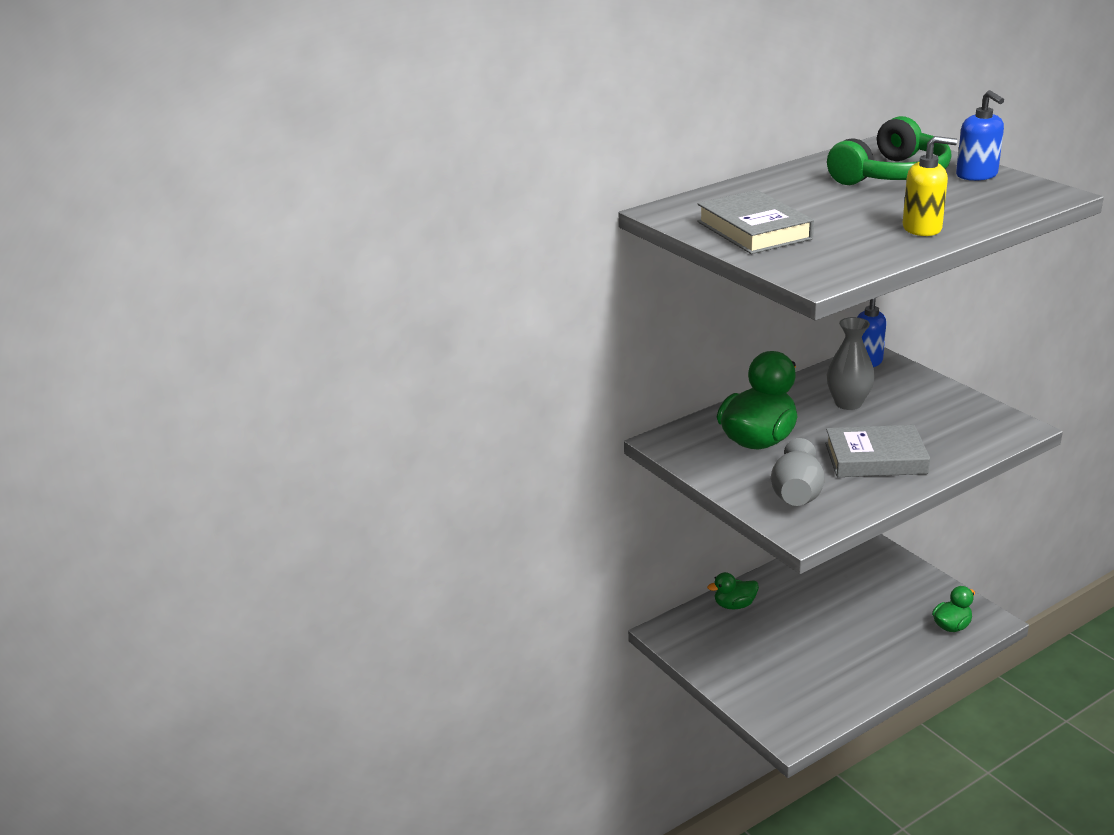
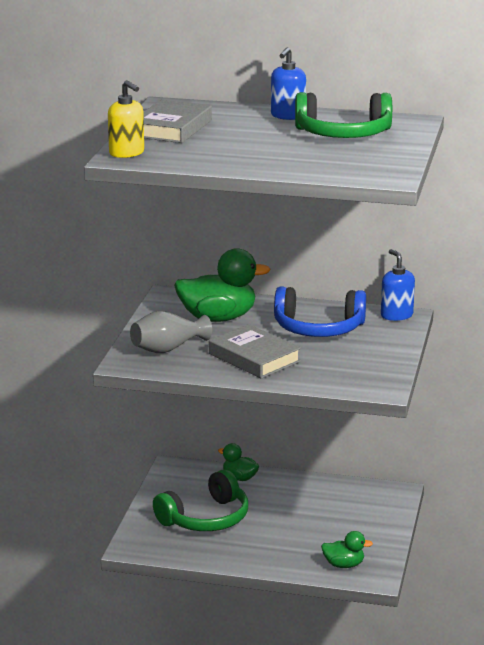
camera: 45 degrees right, 5 degrees down
(786, 661) = (206, 518): none -> green headphones
(848, 403) = (318, 328): grey vase -> blue headphones
(922, 228) = (251, 161): yellow soap dispenser -> yellow soap dispenser (127, 153)
(977, 175) = (388, 153): blue soap dispenser -> blue soap dispenser (287, 116)

